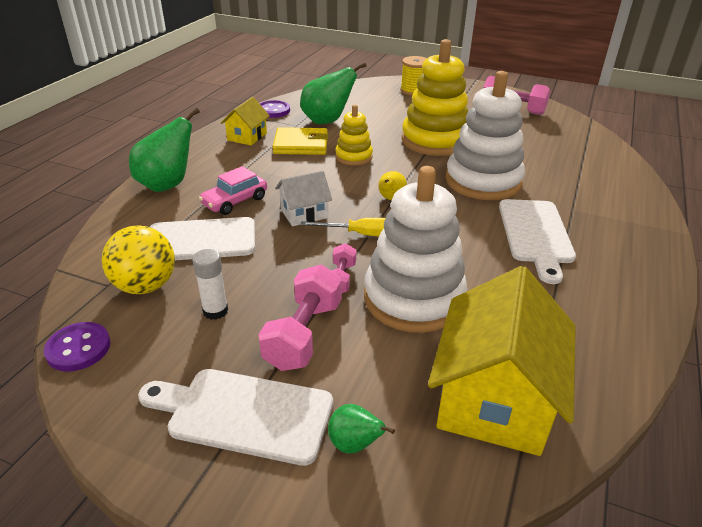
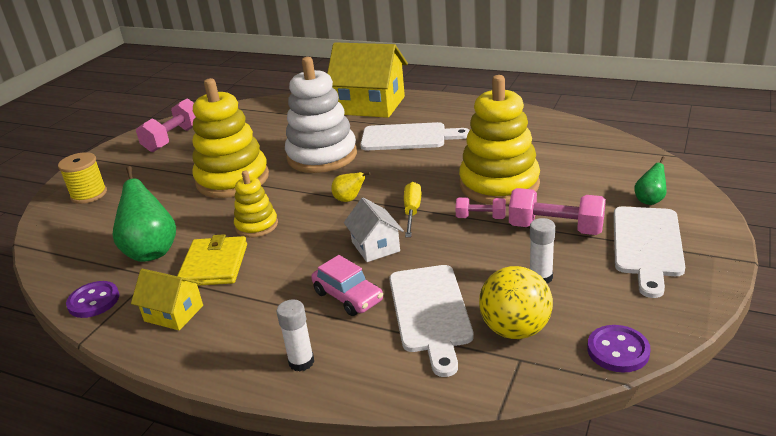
camera: 85 degrees left, 5 degrees down
(167, 185) = (301, 362): green pear -> white glue stick
(413, 298) = (499, 184): white stacking toy -> yellow stacking toy
(494, 398) = (589, 157): yellow house -> yellow house (370, 105)

